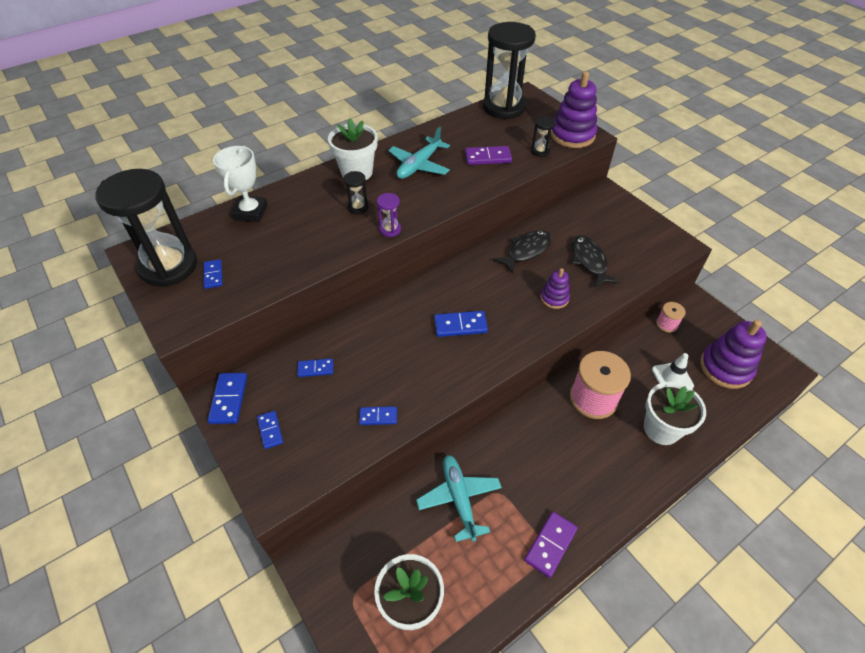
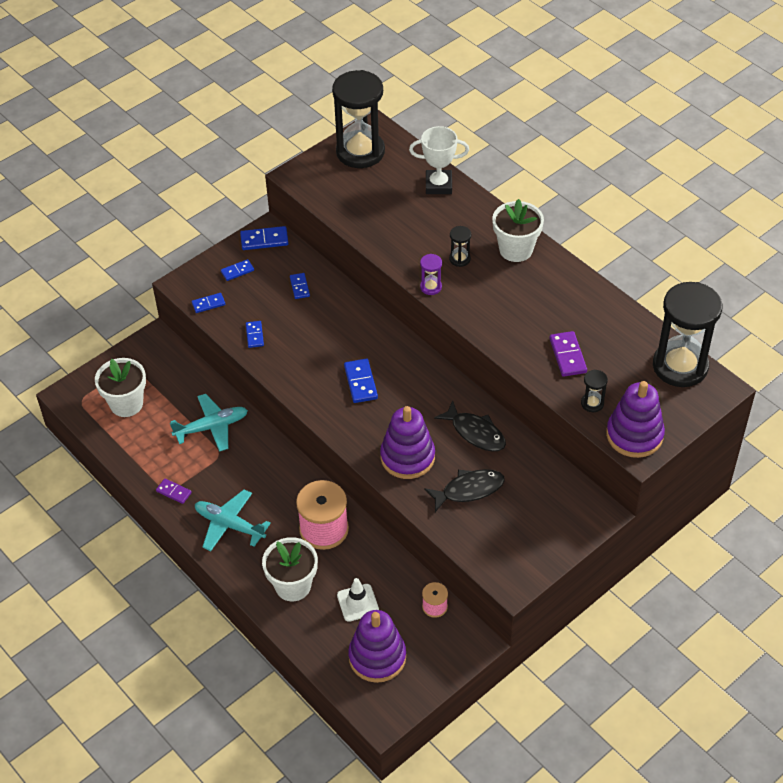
camera: 85 degrees right, 0 degrees up
(213, 275) = (353, 181): blue domino -> blue domino (208, 304)
(419, 165) = (539, 297): turquoise plane -> turquoise plane (229, 525)
(550, 545) = (173, 492): purple domino -> purple domino, size x0.65
(554, 298) = (407, 457): purple stacking toy -> purple stacking toy, size x1.81

